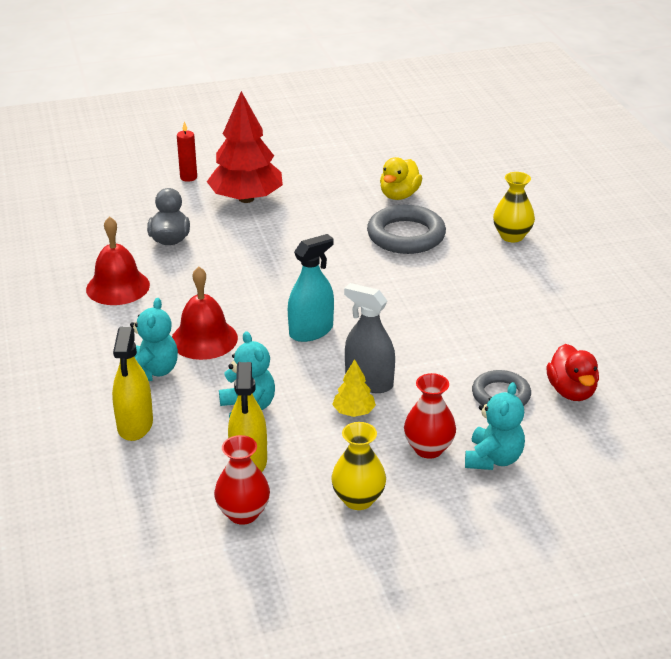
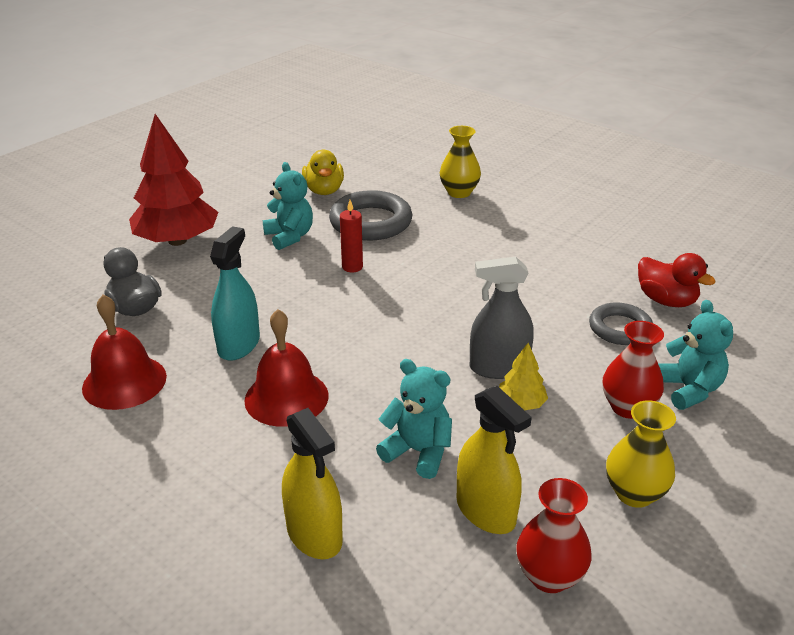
camera: 35 degrees left, 0 degrees up
(153, 372) = (268, 460): turquoise teddy bear -> turquoise teddy bear (289, 237)
(188, 177) = (91, 241): red candle -> red candle (352, 267)
(311, 331) = (387, 342): turquoise spray bottle -> turquoise spray bottle (239, 345)

